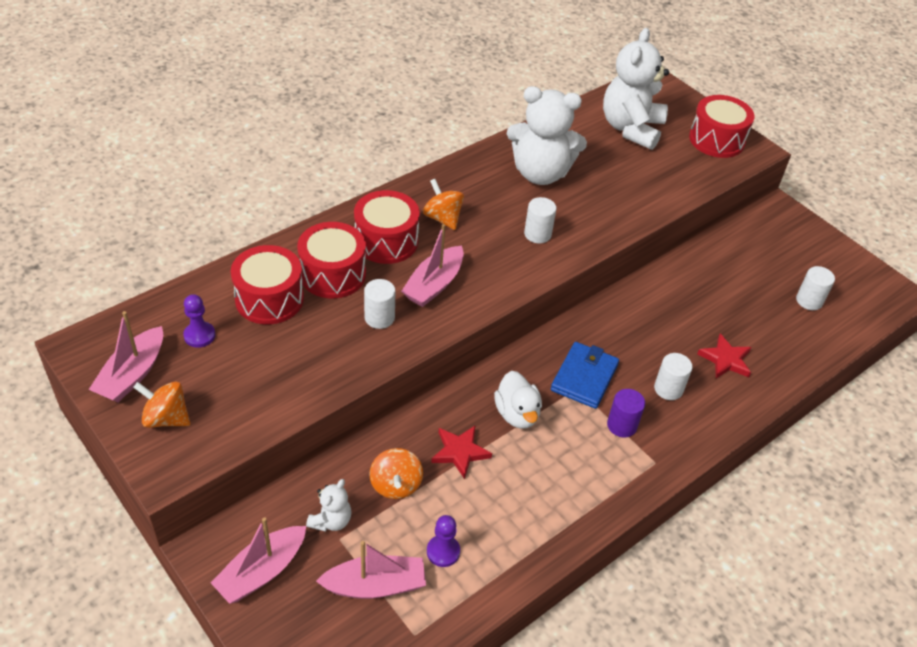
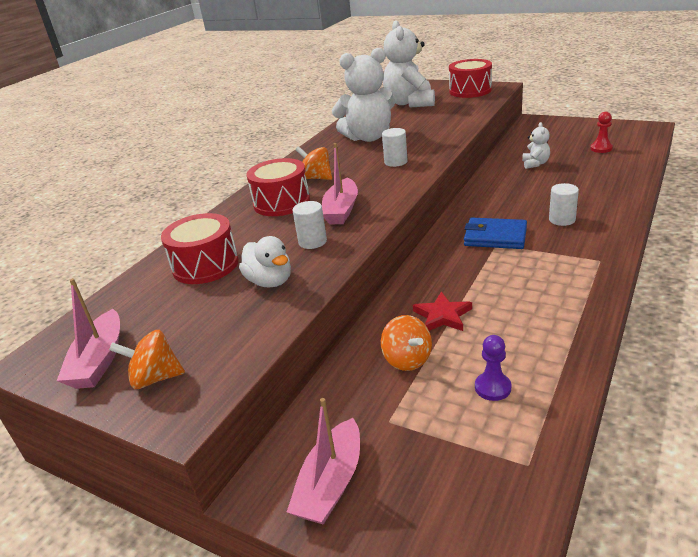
camera: 15 degrees left, 15 degrees down
(199, 335) = (154, 310): purple pawn -> none
(331, 520) = (369, 410): white teddy bear -> white teddy bear (535, 164)
(333, 274) = (251, 233): red drum -> none
(375, 585) = (454, 442): pink boat -> none
(517, 414) = (466, 275): white duck -> white duck (270, 281)
(584, 377) = (495, 237): blue wallet -> blue wallet turned 75 degrees counterclockwise
(622, 425) = (551, 250): purple cylinder -> none
(725, 359) = (583, 192): red star -> none
(809, 301) = (601, 148): white cylinder -> red pawn

